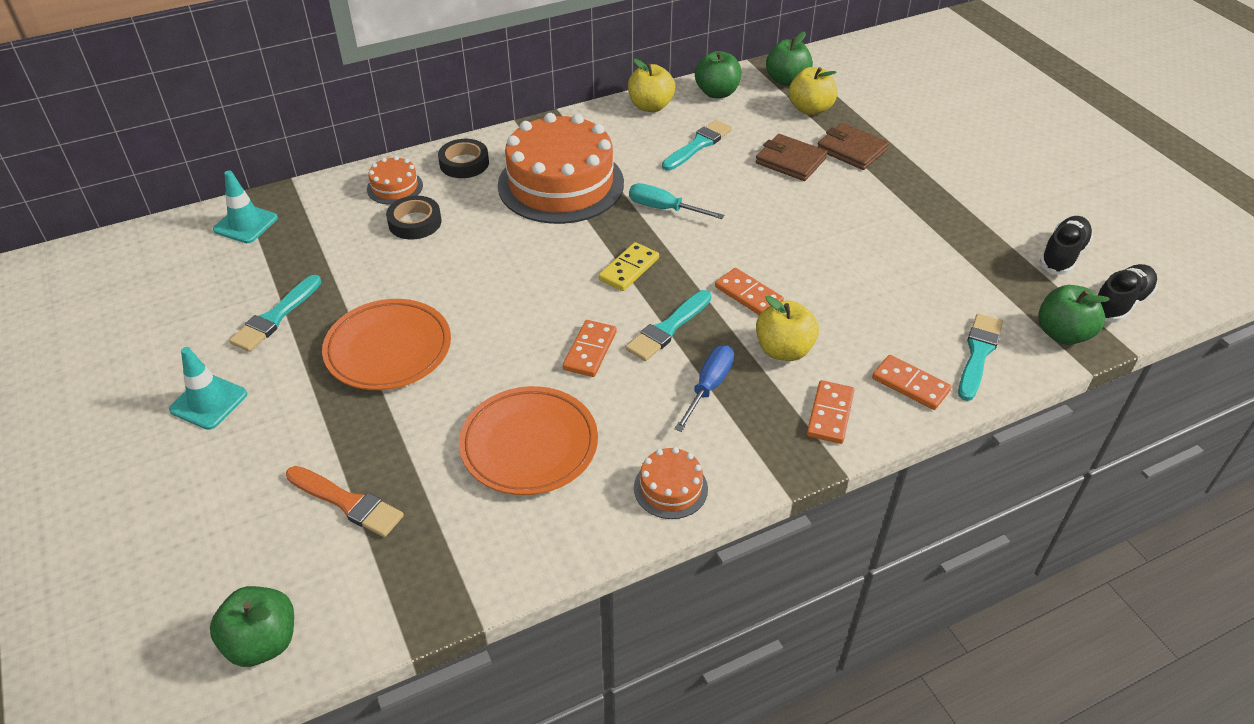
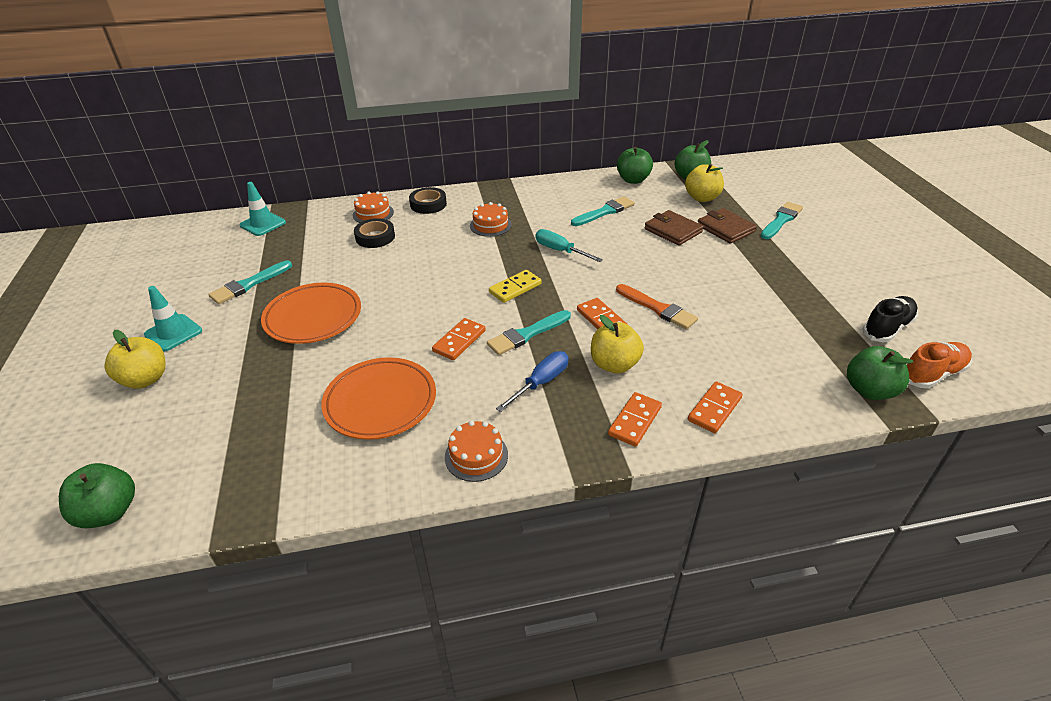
camera: 15 degrees right, 5 degrees down
(347, 502) = (227, 420): orange brush -> orange brush (658, 308)
(561, 184) = (490, 225): orange cake -> orange cake, size x0.44
(650, 106) = (579, 183): yellow apple -> yellow apple (145, 379)
(910, 384) = (714, 409): orange domino -> orange domino turned 75 degrees clockwise
(978, 354) = (784, 394): turquoise brush -> turquoise brush (781, 220)
(1120, 303) = (932, 374): black shoe -> orange shoe

